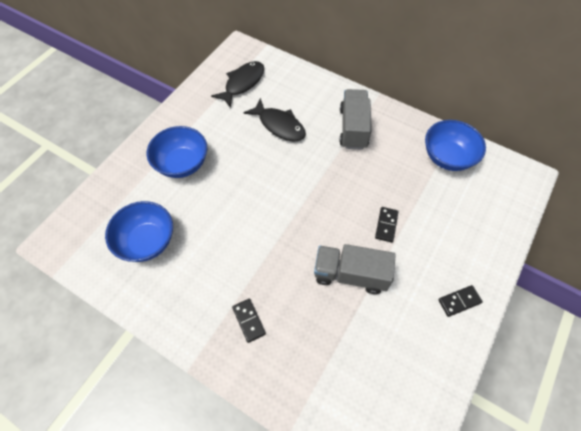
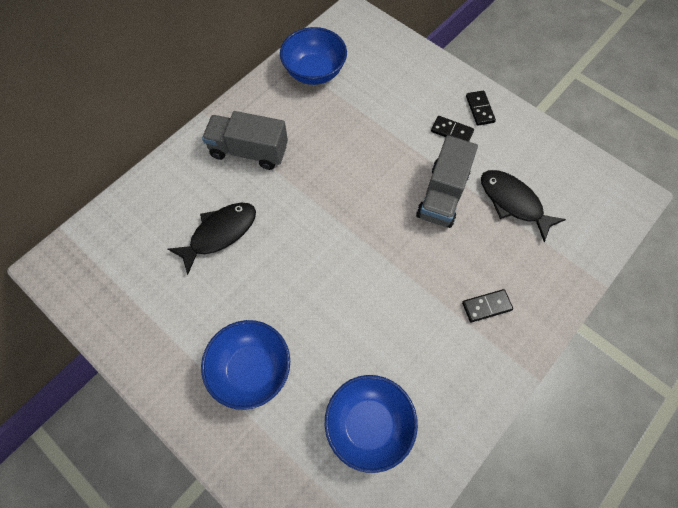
camera: 80 degrees left, 5 degrees up
(242, 83) = (127, 271): black fish -> black fish (513, 202)
(386, 225) = (388, 148): black domino -> black domino (452, 131)

